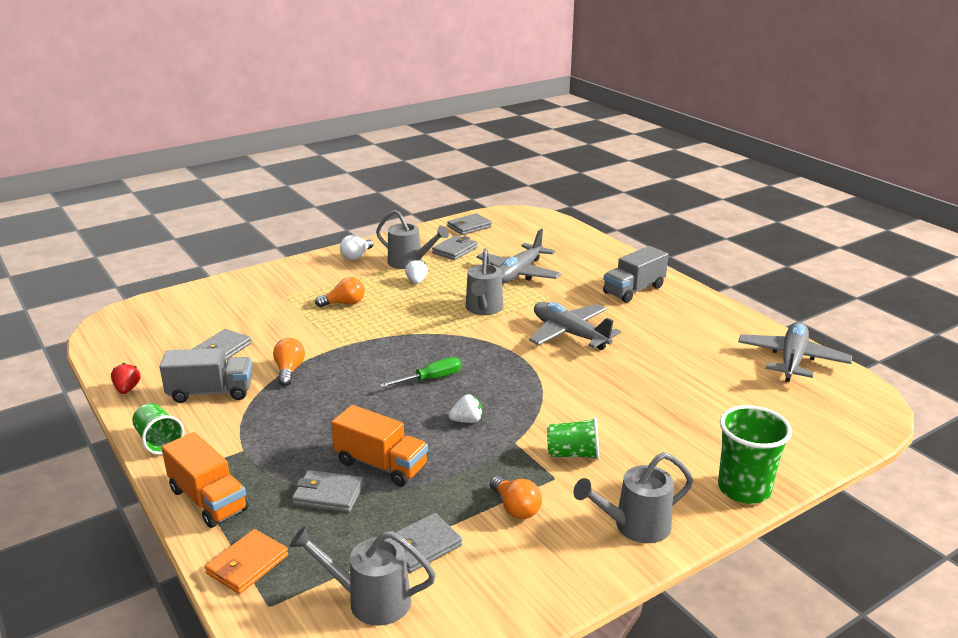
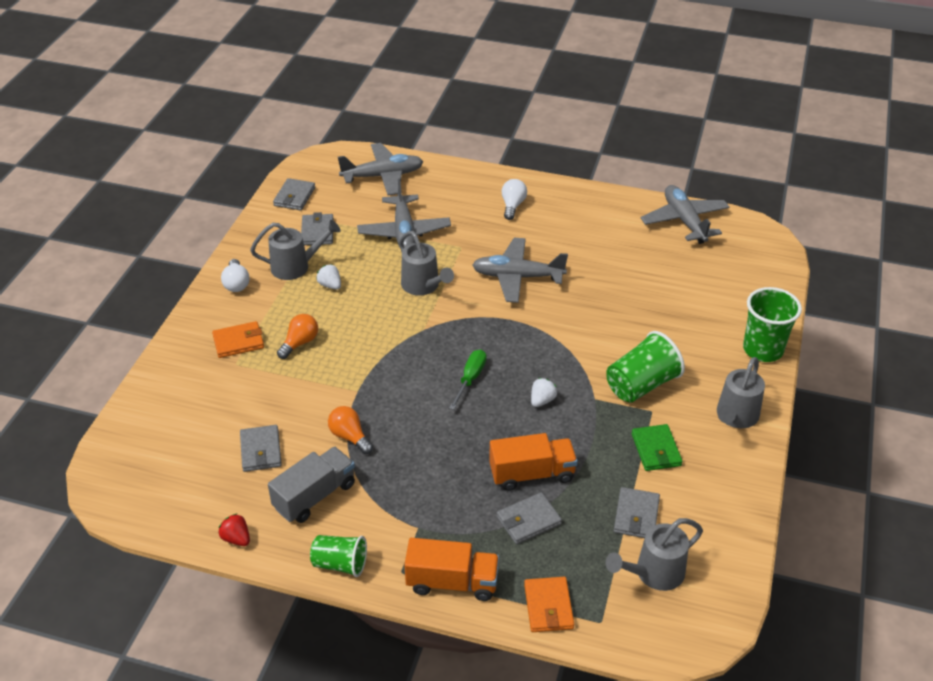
camera: 40 degrees left, 15 degrees up
(307, 286) = (238, 342): none -> orange wallet
(515, 508) = (656, 450): orange light bulb -> green wallet
(552, 237) = (383, 176): none -> grey plane
(573, 454) = (641, 385): green cup -> green cup, size x1.53
(633, 290) = (512, 206): grey truck -> white light bulb

